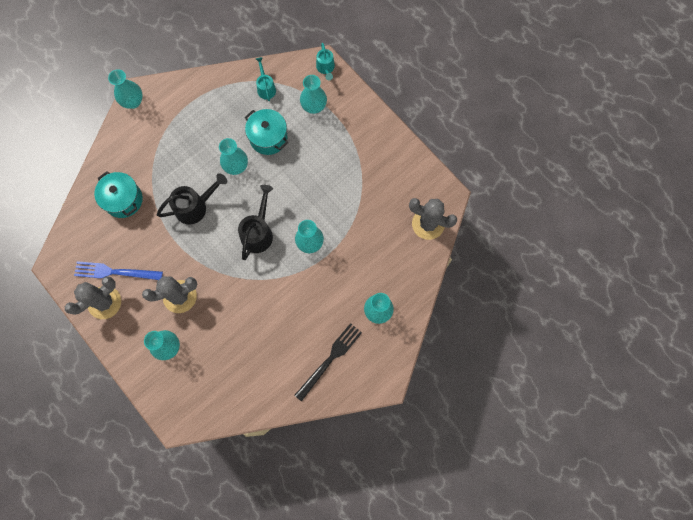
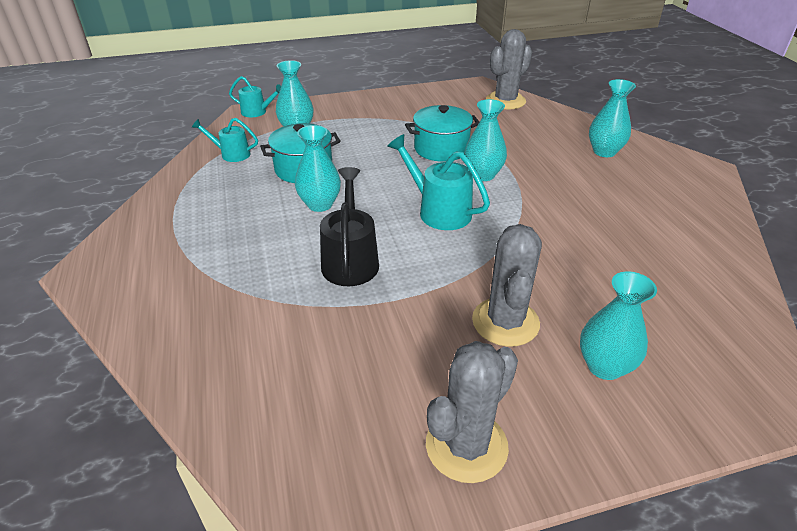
camera: 65 degrees left, 35 degrees down
(104, 302) = (466, 446): grey cactus -> grey cactus turned 60 degrees clockwise
(115, 272) = (405, 404): blue fork -> none
(123, 200) = (262, 346): turquoise pot -> turquoise pot (441, 148)
(133, 102) = (93, 279): turquoise vase -> none
(258, 232) = (438, 210): black watering can -> turquoise watering can
(330, 359) = (666, 200): black fork -> none

